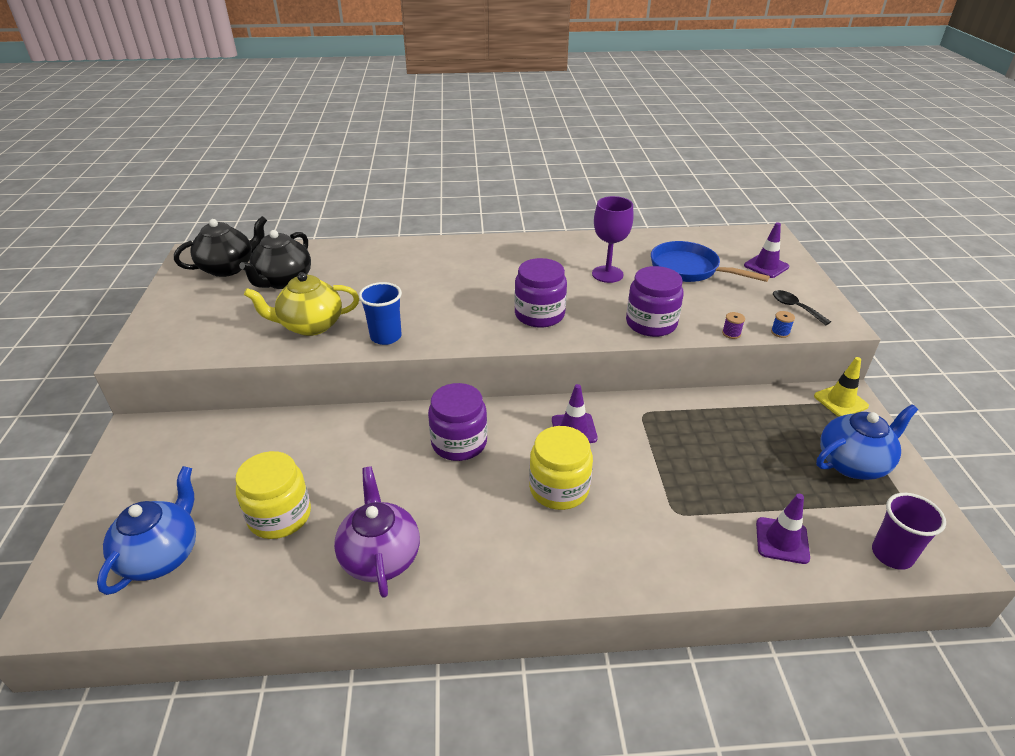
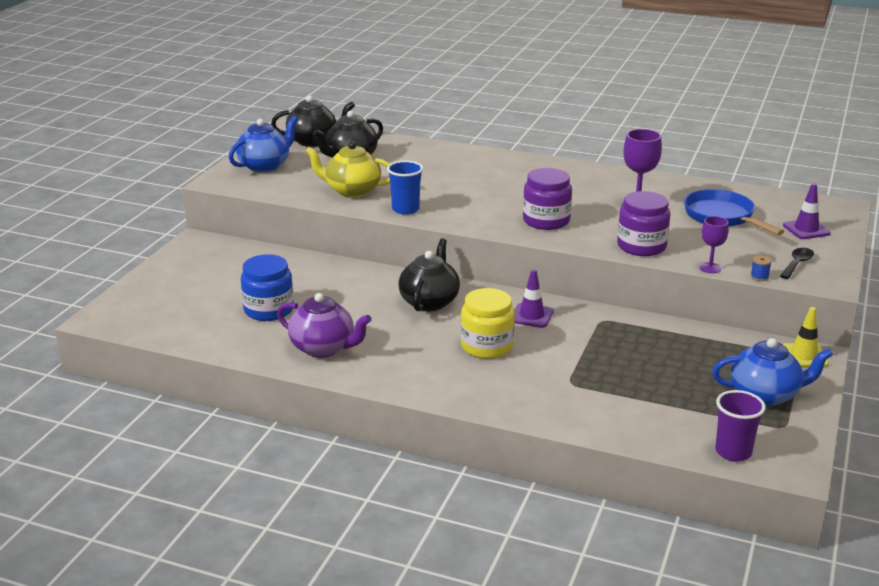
camera: 25 degrees right, 10 degrees down
(161, 555) = (180, 310): blue teapot -> blue teapot (265, 166)
(280, 516) = (268, 310): yellow jar -> blue jar
(380, 557) = (324, 348): purple teapot -> purple teapot turned 105 degrees clockwise
(459, 443) = (429, 302): purple jar -> black teapot
(731, 333) = (710, 268): purple spool -> purple goblet
(782, 540) = (644, 420): purple traffic cone -> none
(795, 307) = (797, 264): black spoon -> black spoon turned 45 degrees clockwise

